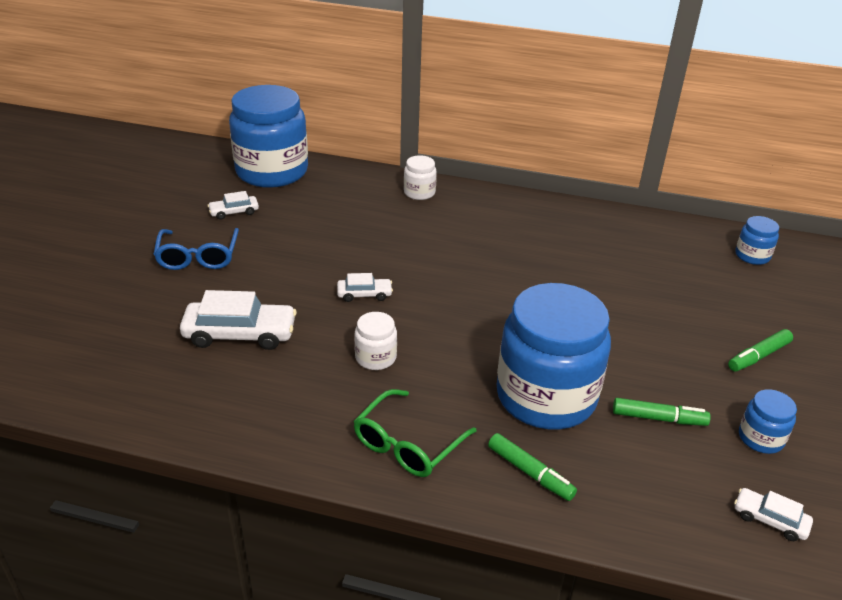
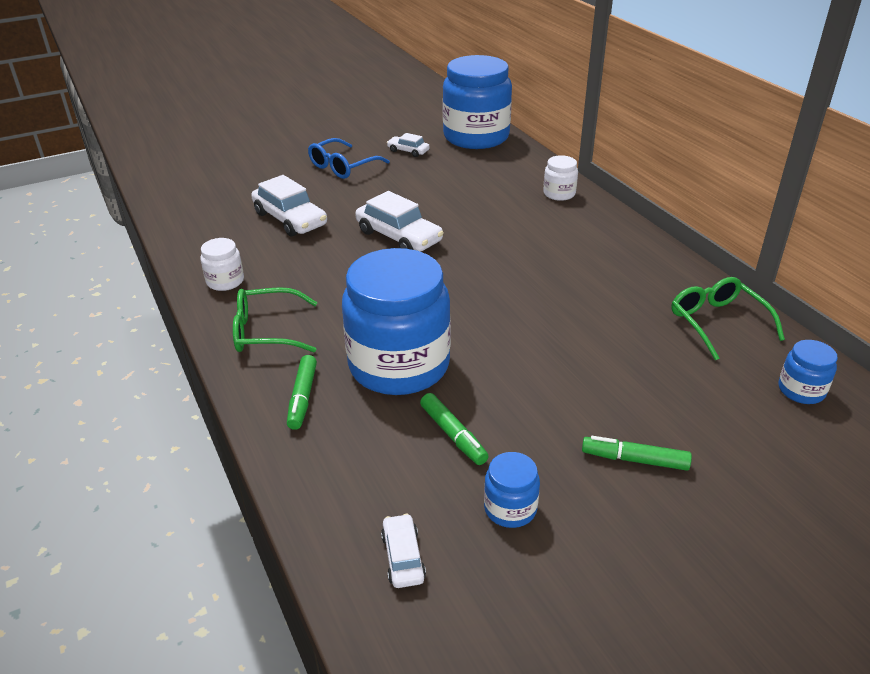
camera: 50 degrees right, 0 degrees up
(364, 294) = (399, 236): white car -> white car, size x1.88
(375, 357) = (338, 275): white jar -> white jar (225, 281)
(656, 238) = (717, 323): none -> green glasses

